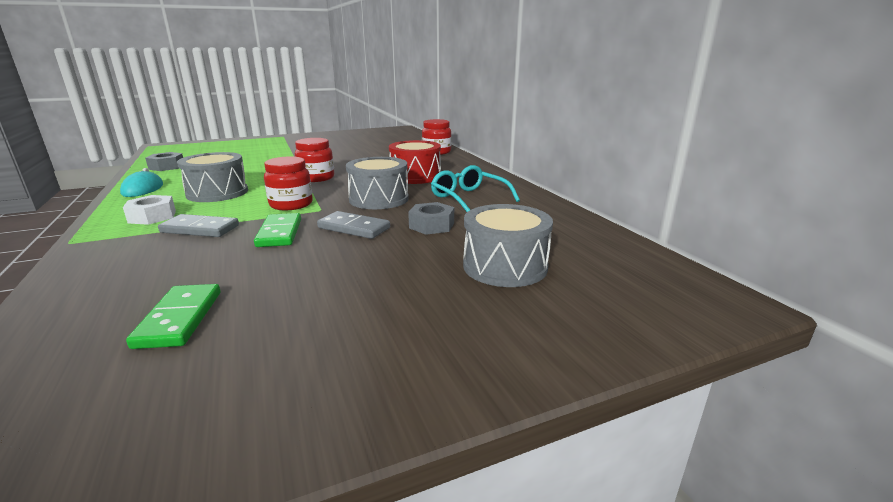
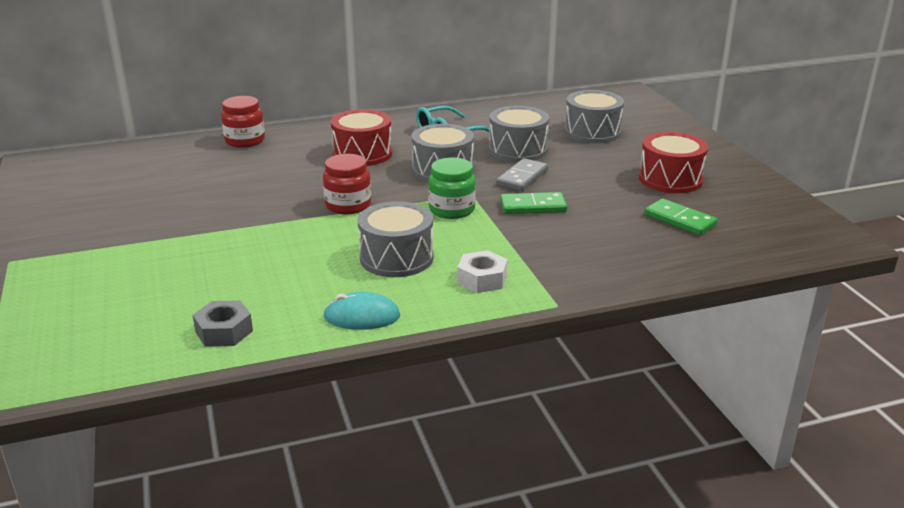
camera: 85 degrees left, 5 degrees up
(180, 319) = (680, 220): green domino -> green domino turned 45 degrees clockwise
(200, 229) = (522, 244): grey domino -> none
(291, 204) = (452, 210): red jar -> green jar
(323, 320) = (670, 179): none -> red drum
(431, 225) = (517, 150): grey nut -> grey drum

